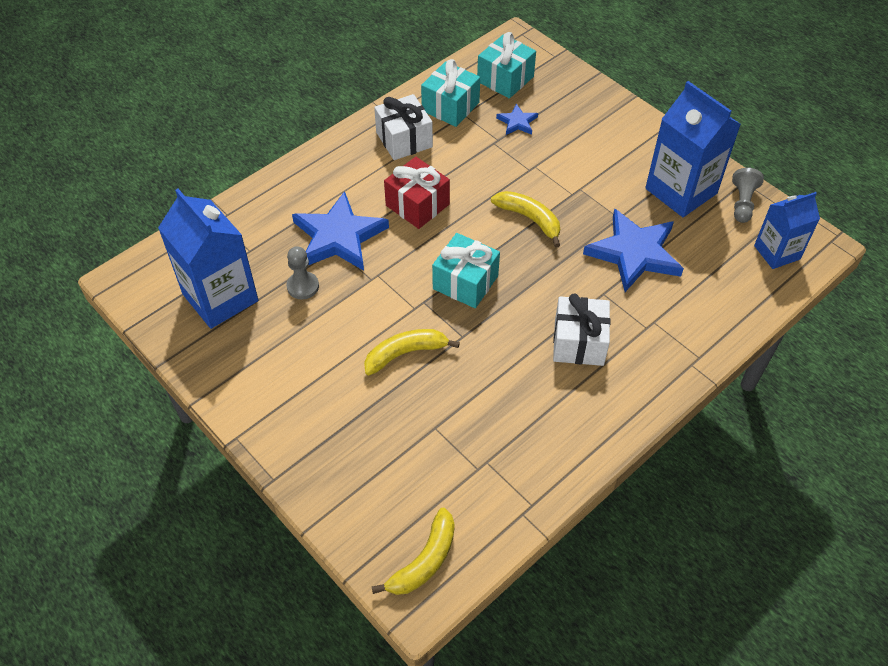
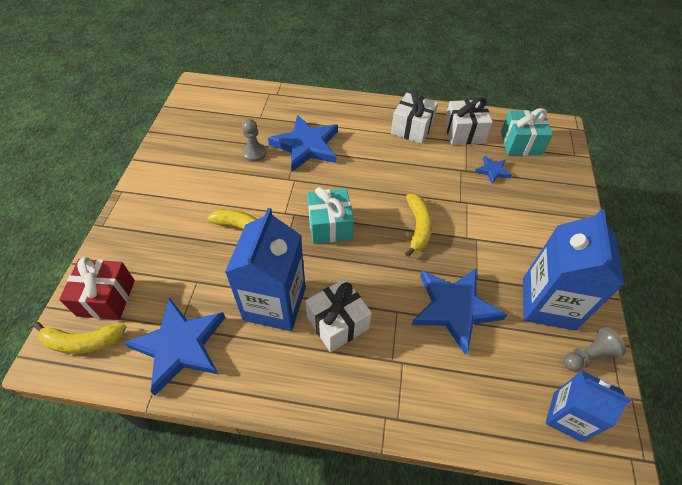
camera: 50 degrees right, 0 degrees up
(220, 297) = (216, 126): blue carton -> blue carton (274, 303)
(417, 205) = (368, 165): red gift -> red gift (106, 298)
(450, 107) = (464, 132): turquoise gift -> white gift
(500, 478) = (180, 346): none -> blue star

